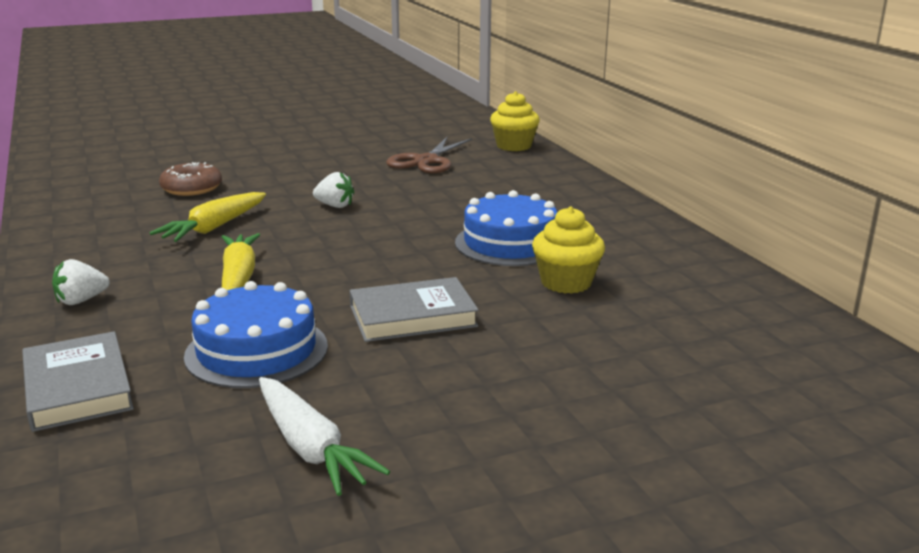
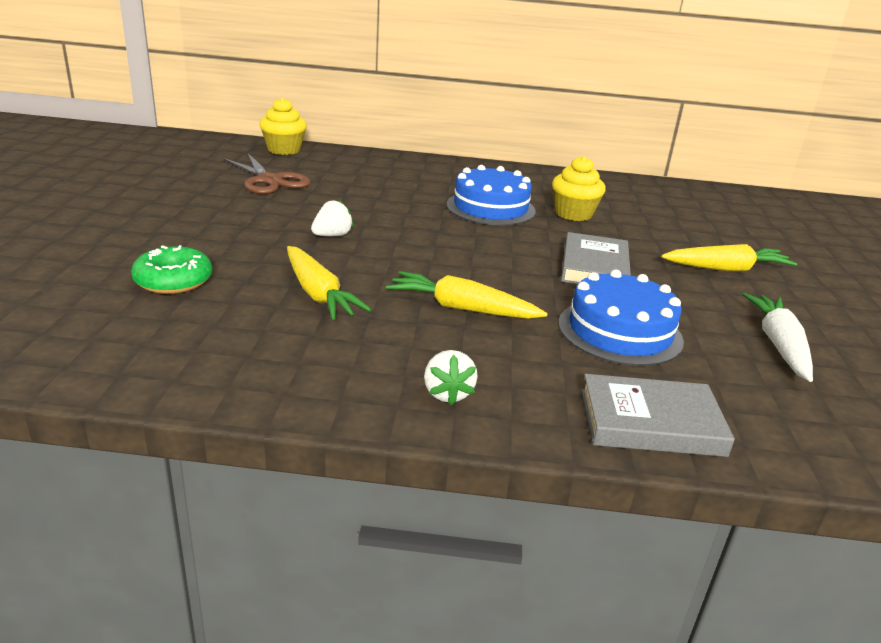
camera: 65 degrees left, 5 degrees up
(191, 188) = (173, 280): brown donut -> green donut
(310, 448) = (778, 345): white carrot -> white carrot turned 75 degrees counterclockwise
(522, 395) = (726, 269): none -> yellow carrot

